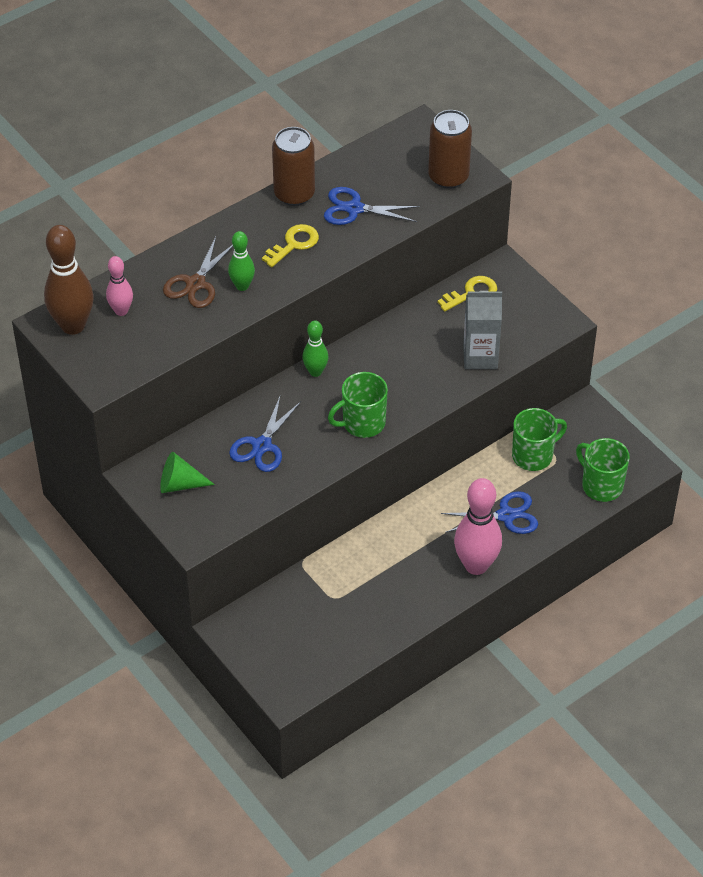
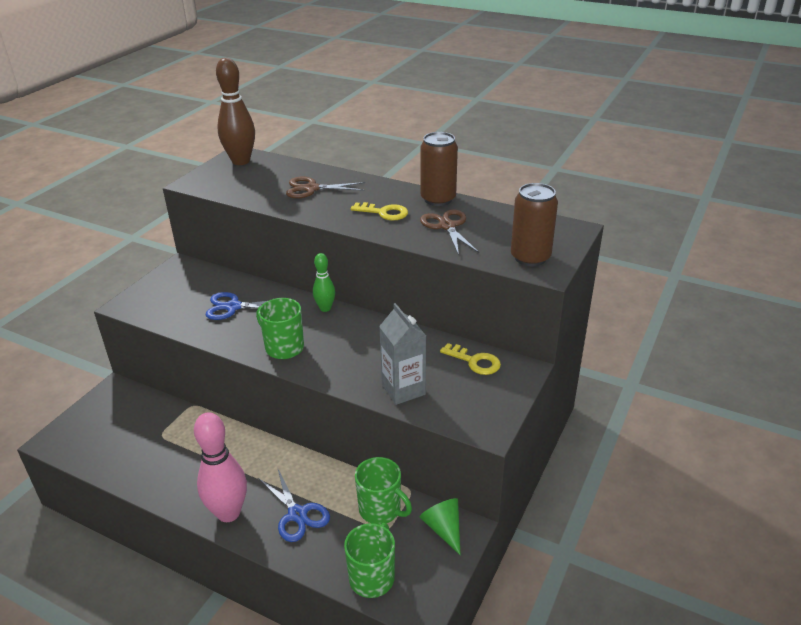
camera: 65 degrees right, 15 degrees down
(121, 311) = (265, 172): pink bowling pin -> none
(180, 484) = (178, 284): green cone -> green cone (443, 529)
(242, 286) = (322, 205): green bowling pin -> none
(354, 208) = (447, 226): blue scissors -> brown scissors

